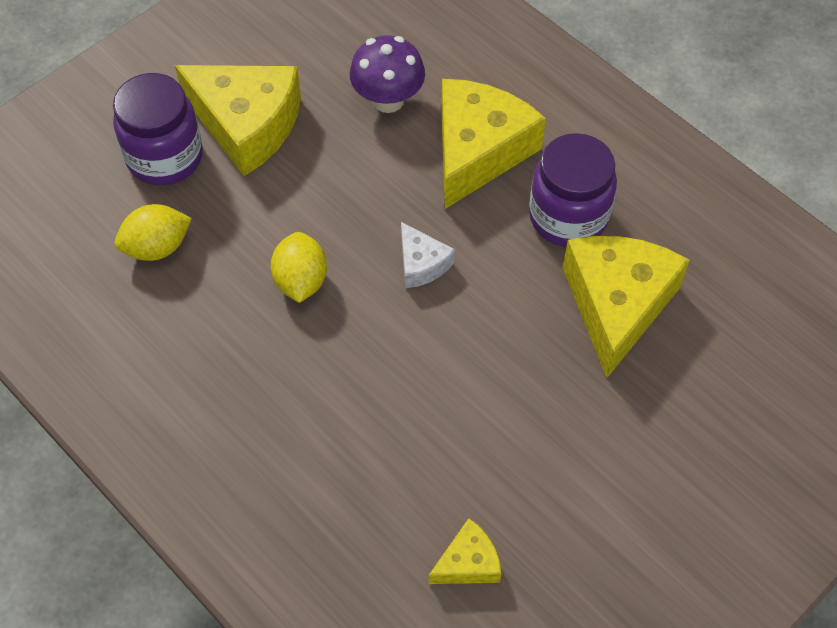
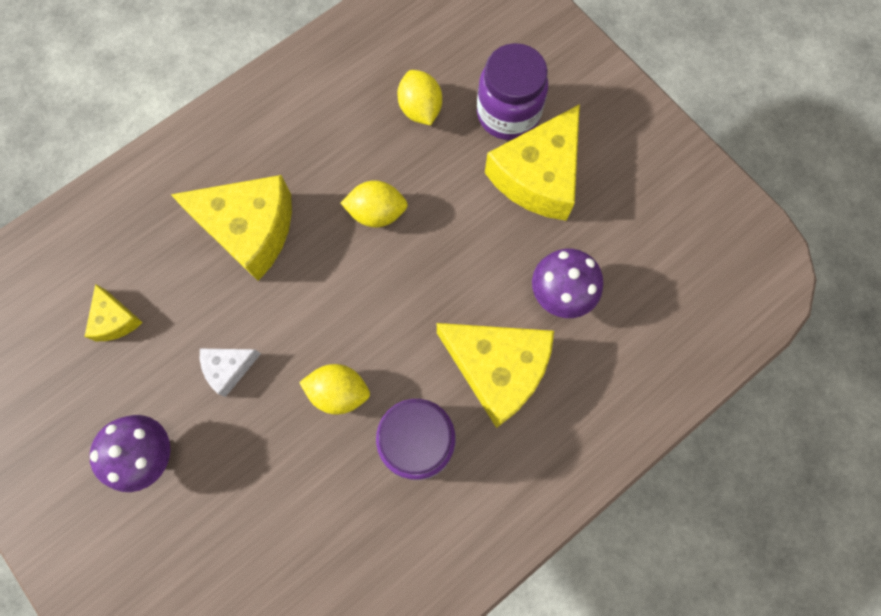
camera: 95 degrees right, 15 degrees up
(421, 264) = (382, 308): white cheese -> white cheese (229, 368)
(525, 297) = (339, 392): none -> yellow lemon
(617, 305) = (321, 472): yellow cheese -> yellow cheese (250, 229)
(630, 488) = (149, 454): none -> purple mushroom

